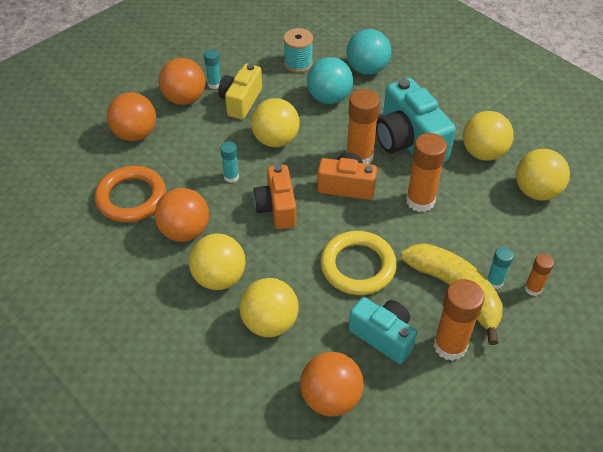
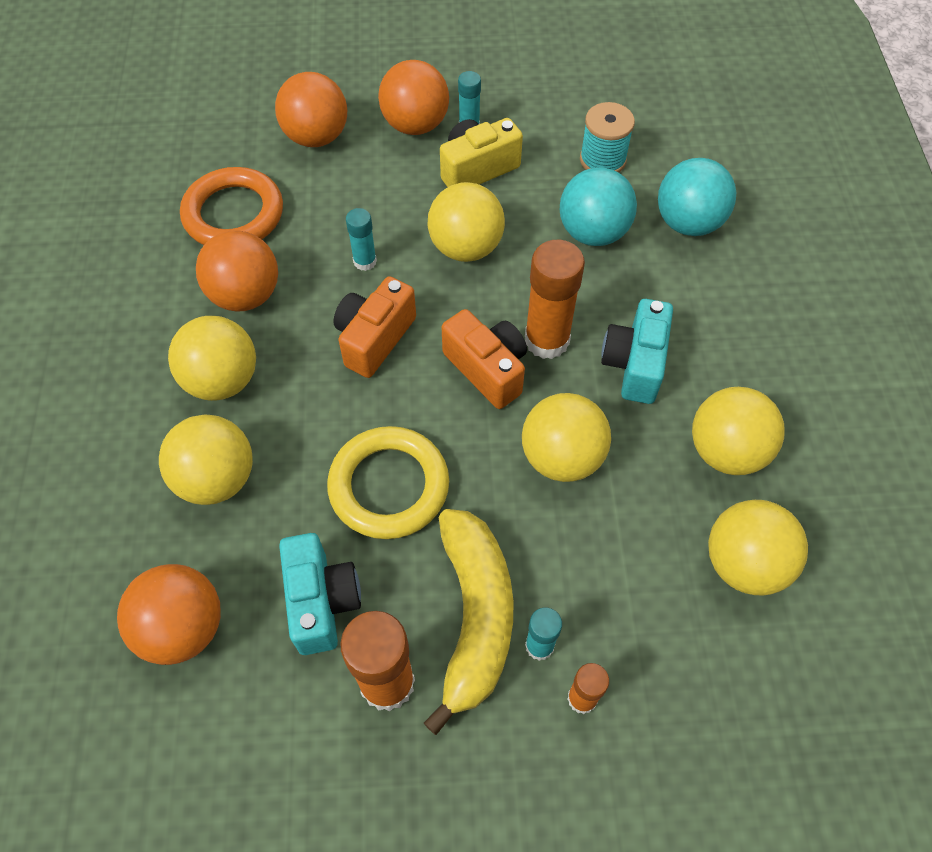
camera: 40 degrees right, 10 degrees up
(409, 142) = (634, 364): turquoise camera -> turquoise camera, size x0.65
(420, 201) = (561, 457): orange glue stick -> yellow ball

